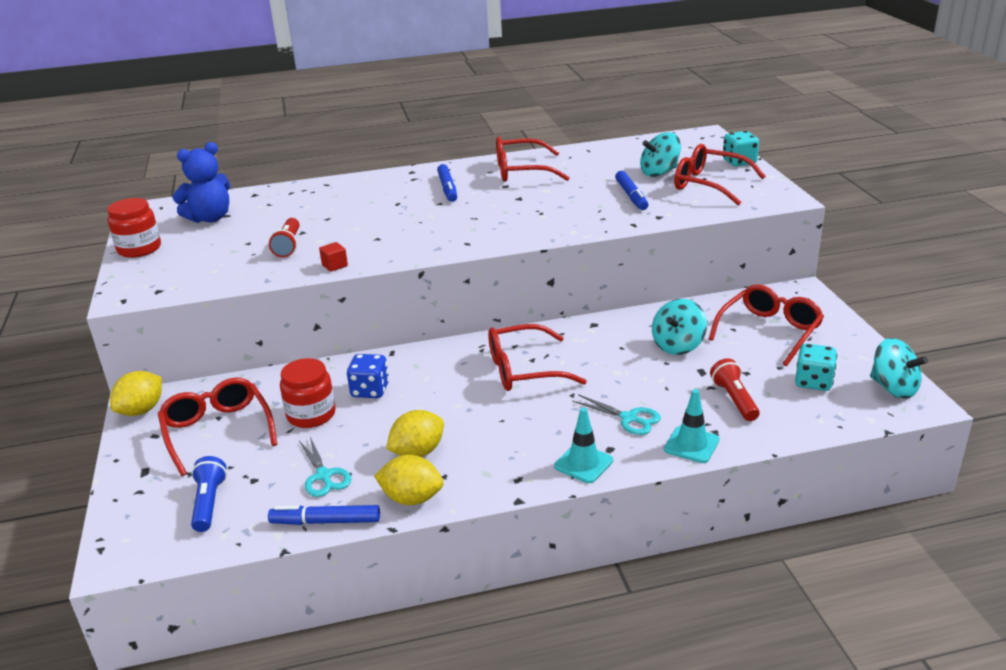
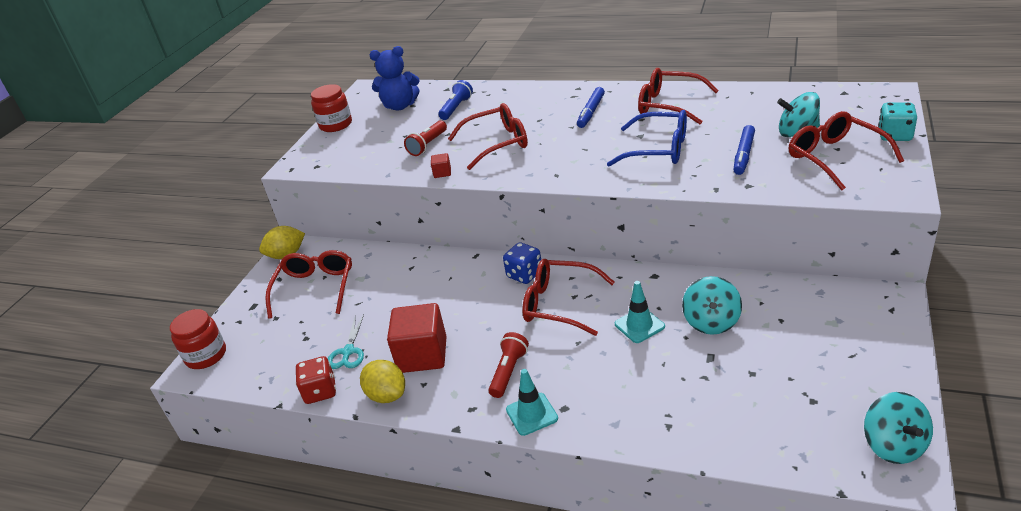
camera: 35 degrees right, 5 degrees up
(209, 503) = (268, 347): blue flashlight -> blue flashlight (456, 108)
(311, 415) = (380, 295): red jar -> red jar (206, 355)
(325, 521) = (320, 391): blue marker -> red dice
(370, 390) = (434, 286): blue dice -> blue dice (524, 274)
(417, 452) = (422, 355): yellow lemon -> red cube
(548, 205) = (658, 149): none -> blue glasses
(629, 418) = (604, 384): turquoise scissors -> none
(678, 345) = (711, 322): turquoise spinning top -> turquoise spinning top turned 60 degrees counterclockwise
(691, 445) = (635, 431): turquoise traffic cone -> turquoise traffic cone (639, 325)
(734, 399) = (715, 398): red flashlight -> red flashlight (508, 371)
(769, 331) = (815, 334): red glasses -> red glasses (497, 143)
(813, 382) = (811, 407): turquoise dice -> none

